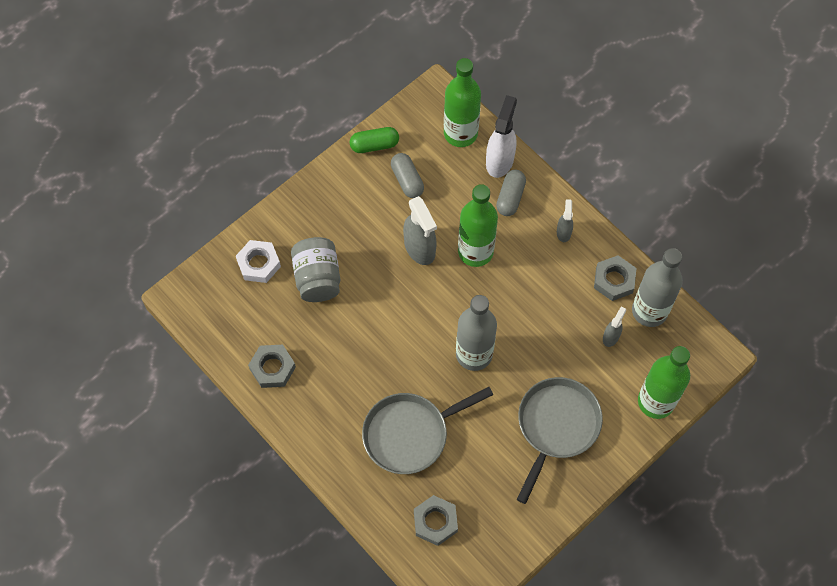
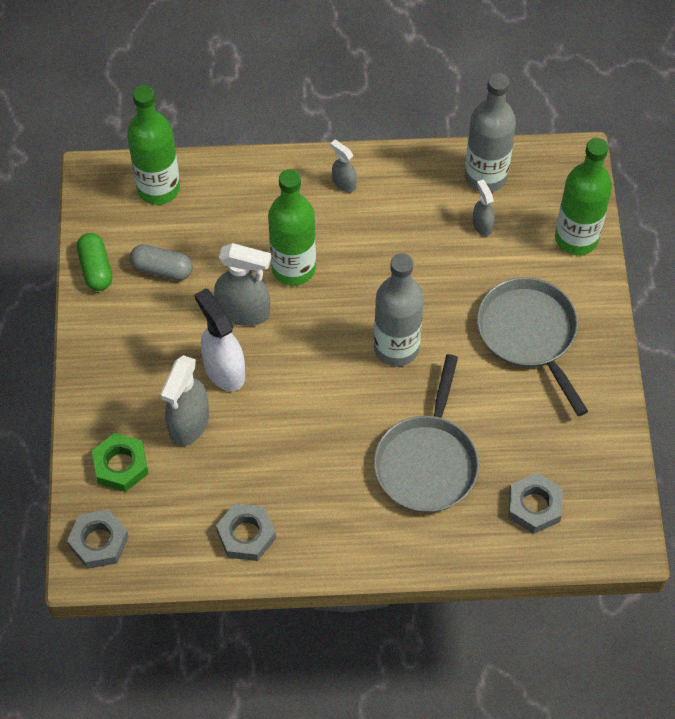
camera: 50 degrees left, 5 degrees down
(258, 264) = (121, 465): white nut -> green nut
(317, 278) = (188, 424): grey jar -> grey spray bottle
(374, 145) = (96, 268): green capsule -> green capsule turned 45 degrees counterclockwise
(500, 160) = (220, 178): white spray bottle -> white spray bottle (224, 370)
(510, 197) = (266, 198): grey capsule -> none
(614, 280) = (430, 181): grey nut -> grey nut (99, 542)

